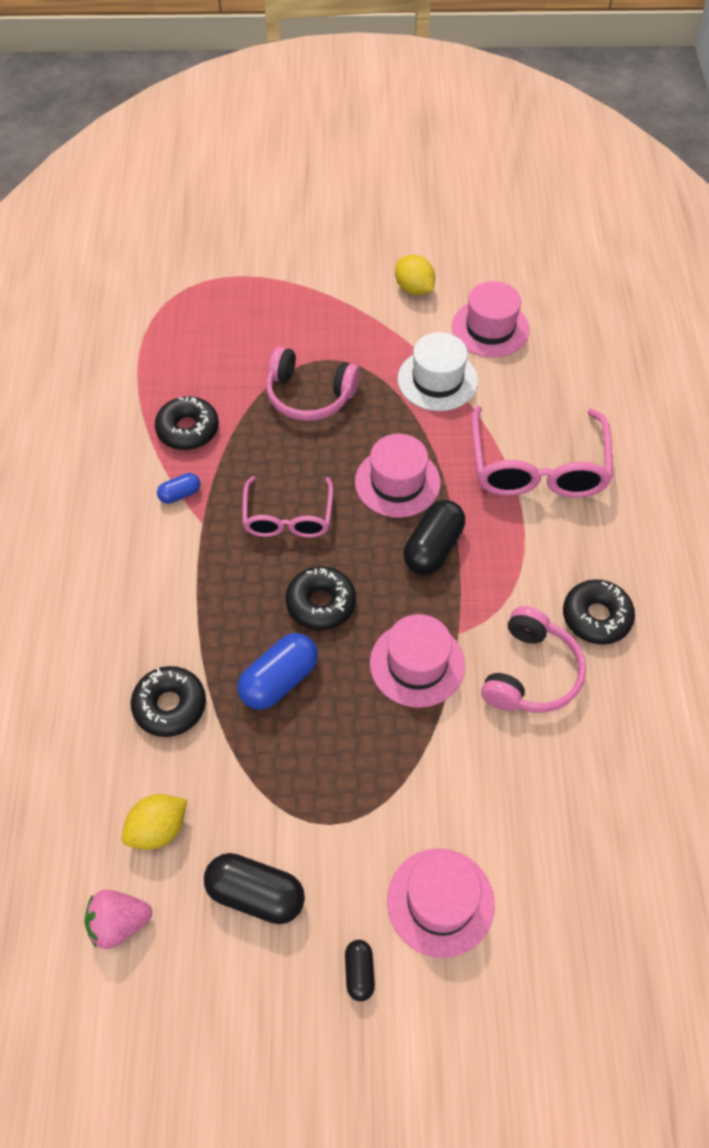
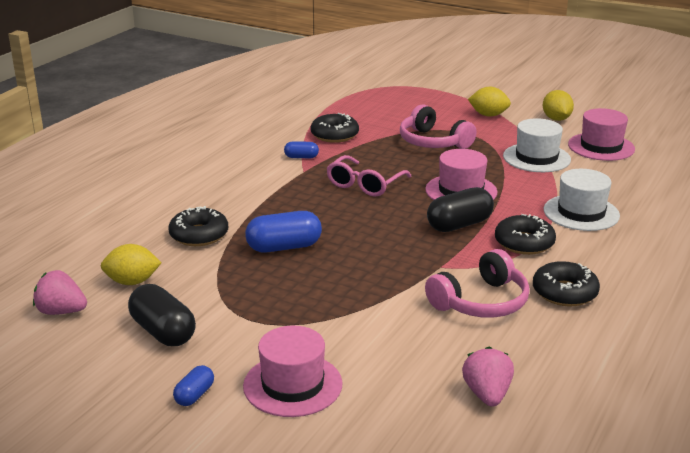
camera: 30 degrees right, 30 degrees down
(321, 603) = (349, 224): black donut -> black donut (524, 243)
(336, 311) = (488, 115): none -> yellow lemon
(359, 972) = (194, 395): black capsule -> blue capsule
(417, 664) = (393, 270): pink hat -> none
(537, 467) = (581, 213): pink glasses -> white hat
(617, 814) = (487, 394): none -> pink strawberry

